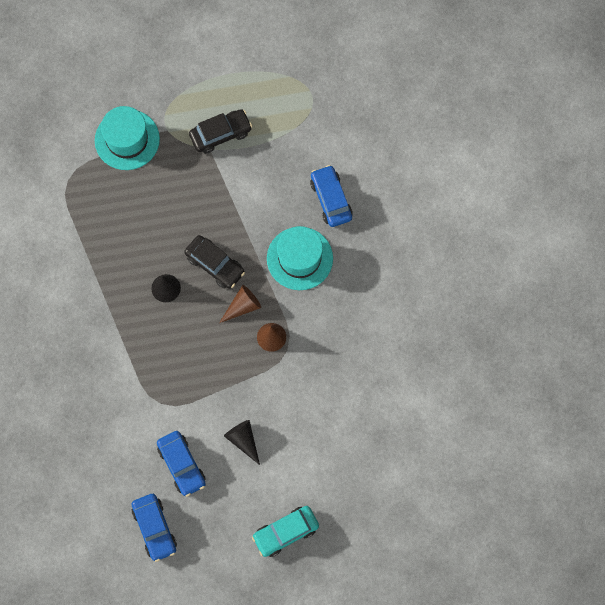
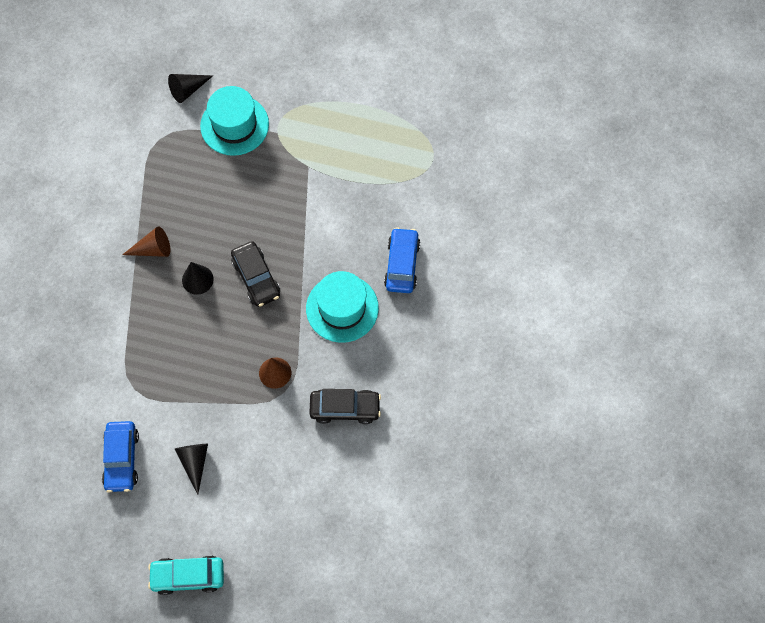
camera: 25 degrees right, 5 degrees down
(69, 125) = (188, 90): none -> black cone
(155, 528) = (62, 510): blue car -> none
(220, 134) = (326, 157): black car -> black car (345, 408)
(242, 306) = (262, 330): brown cone -> brown cone (153, 249)

